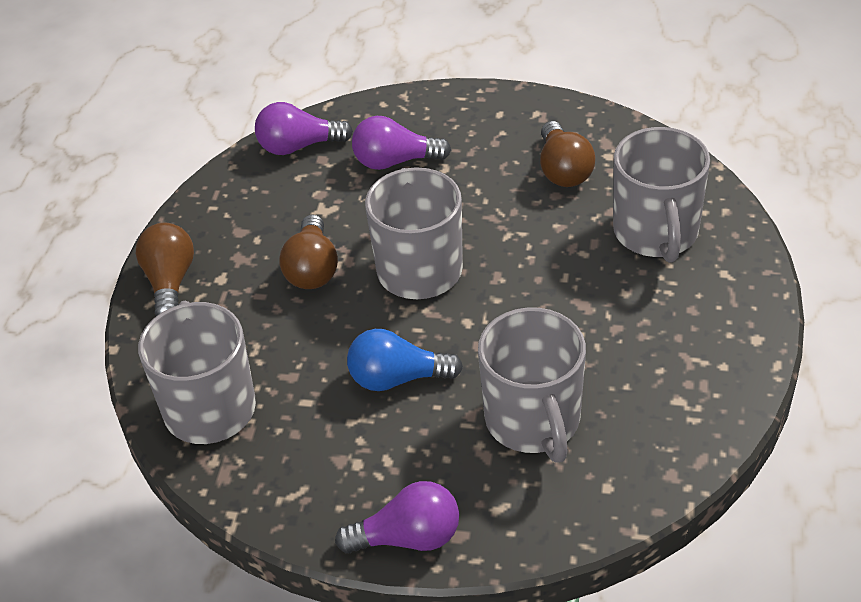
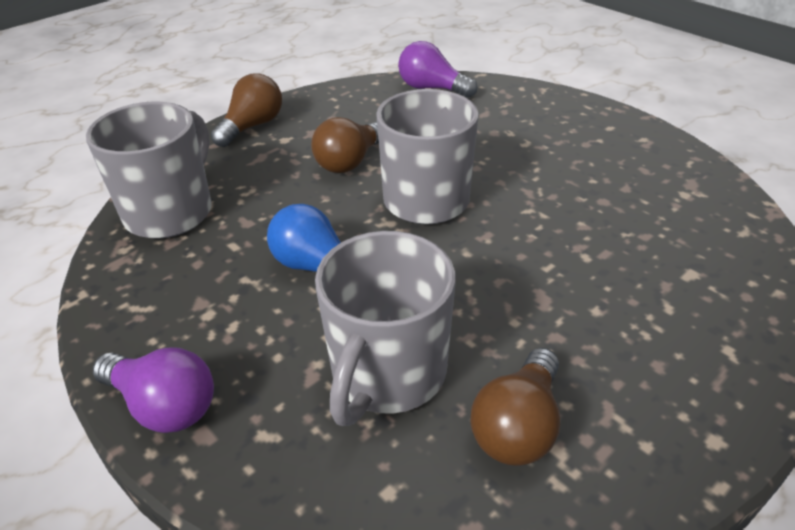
camera: 35 degrees right, 5 degrees down
(395, 161) = (490, 123): purple light bulb -> none
(563, 170) = (629, 186): brown light bulb -> brown light bulb (518, 426)
(656, 233) = (679, 275): grey mug -> none

